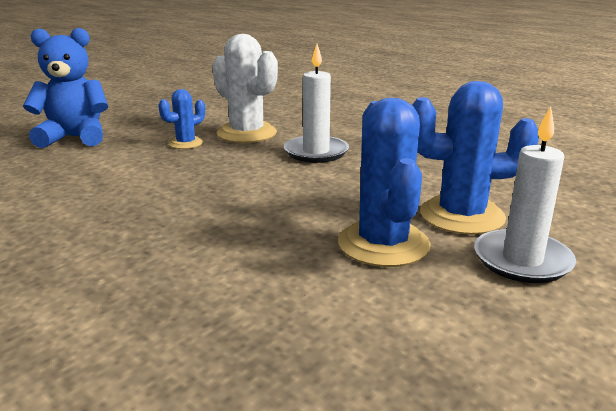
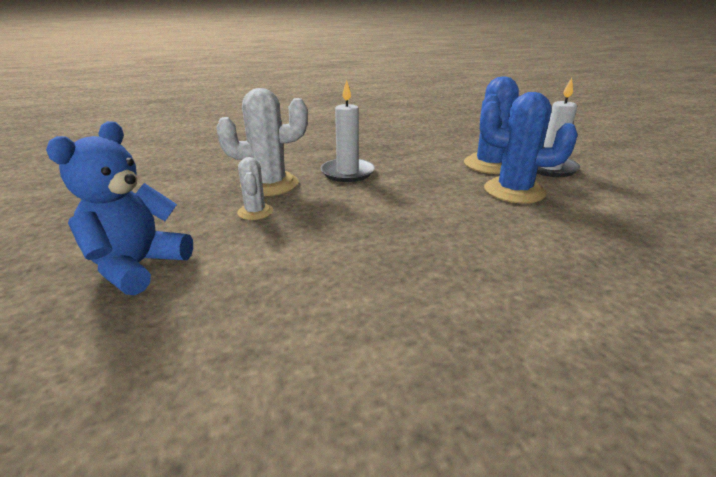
camera: 60 degrees left, 5 degrees up
(186, 143) = (255, 212): blue cactus -> white cactus

